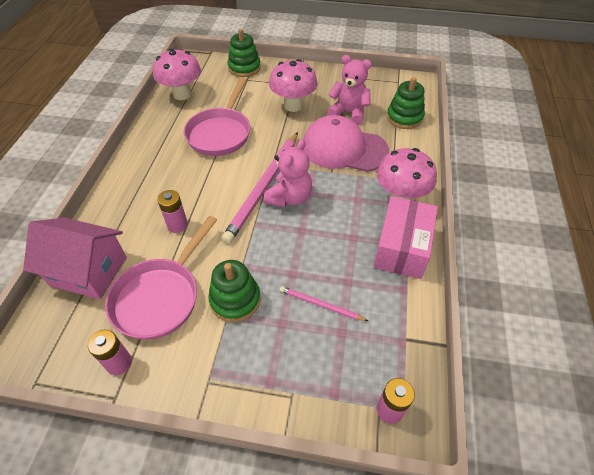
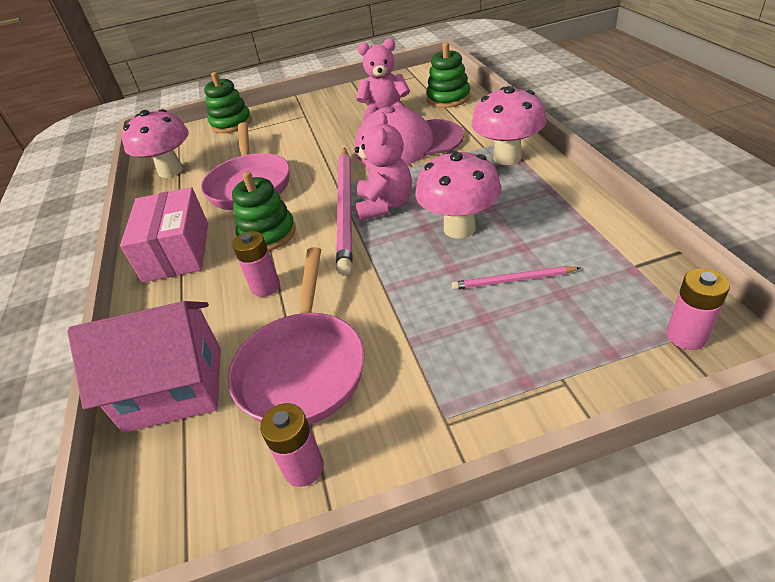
camera: 20 degrees left, 10 degrees down
(235, 299) = (405, 323): green stacking toy -> green stacking toy (267, 234)
(293, 106) = (317, 132): pink mushroom -> pink mushroom (459, 228)
(402, 248) = (550, 194): pink box -> pink box (177, 251)

